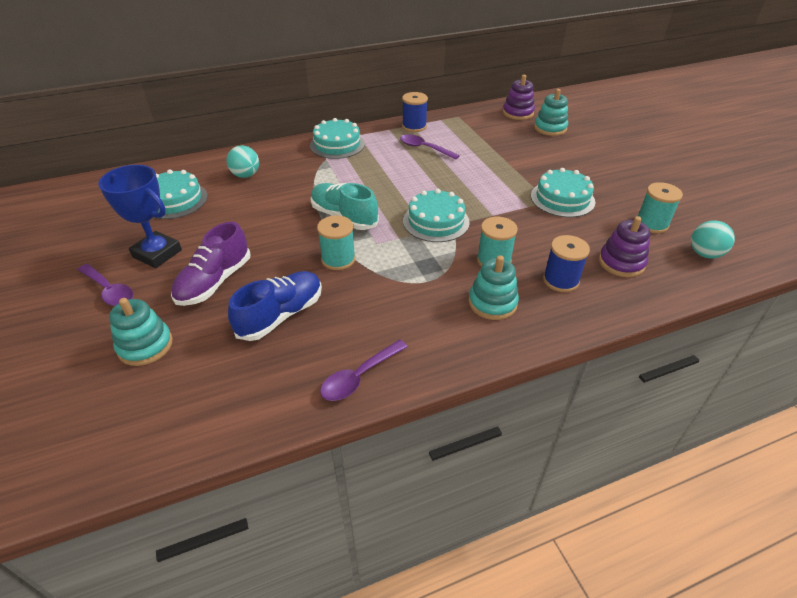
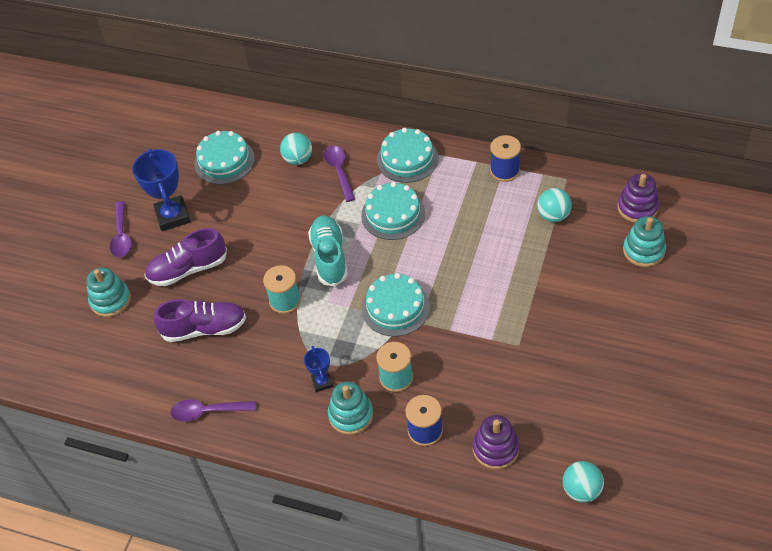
camera: 45 degrees right, 10 degrees up
(281, 315) = (204, 328): blue shoe -> purple shoe
(424, 148) = (481, 209): purple spoon -> purple spoon (339, 171)
(440, 295) = (322, 382): none -> blue trophy
(475, 134) = (553, 215): none -> turquoise ball
(562, 199) = (534, 350): turquoise cake -> turquoise cake (393, 214)
(651, 224) = (579, 430): turquoise spool -> none

